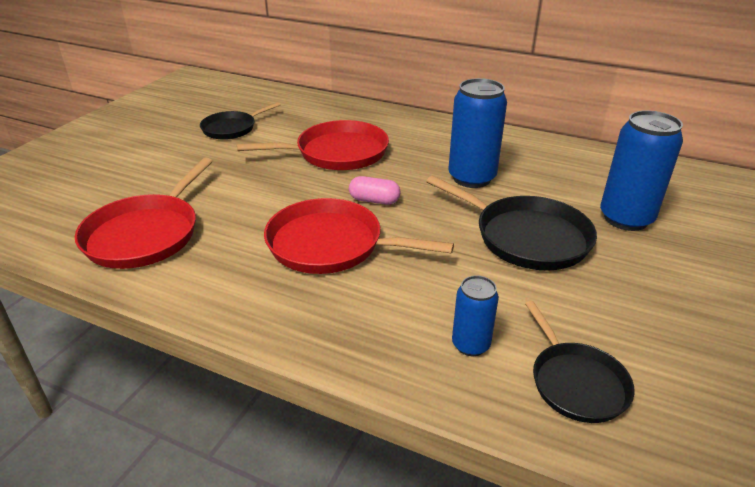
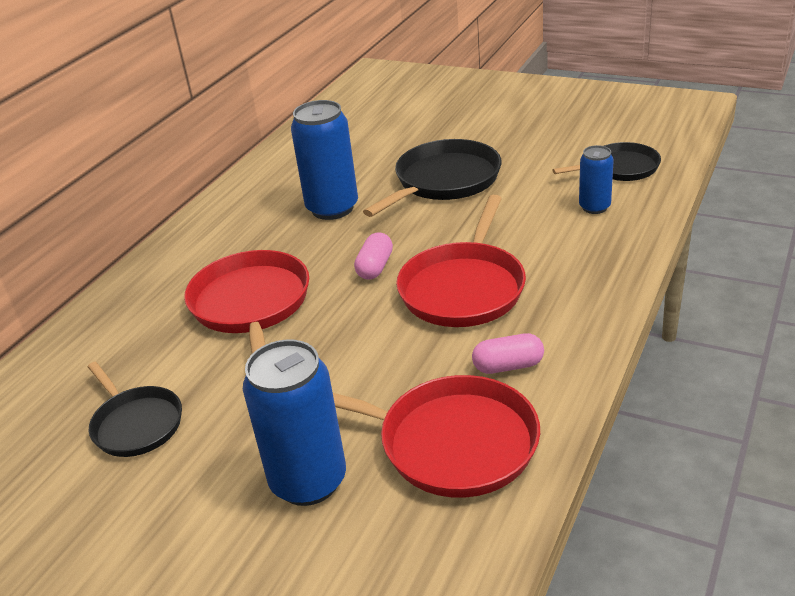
camera: 85 degrees left, 0 degrees up
(214, 264) = (508, 366): none -> pink capsule
(625, 218) = (413, 136): blue can -> blue can (308, 481)

